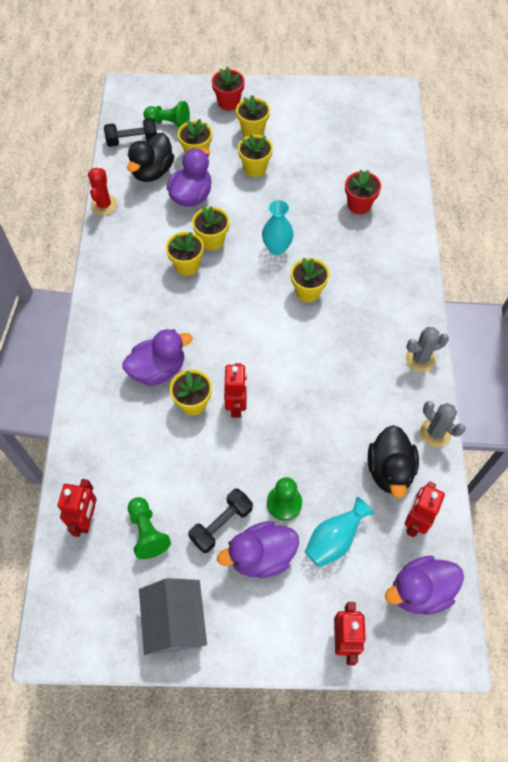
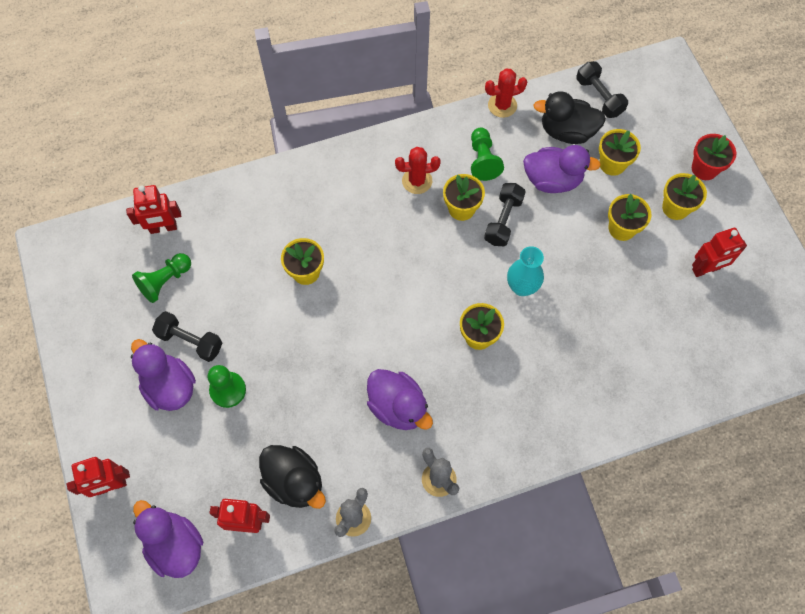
camera: 70 degrees right, 5 degrees up
(144, 289) = (417, 181): none -> red cactus
(158, 369) = (330, 228): purple duck -> purple duck (398, 407)
(169, 123) = (641, 122): green pawn -> green pawn (483, 160)
(175, 622) = (91, 335): grey house -> none
(212, 240) = (503, 220): yellow flower pot -> black dumbbell
(237, 405) = (317, 312): red robot -> red robot (706, 269)
(334, 539) = (204, 448): turquoise vase -> none
(359, 205) = (623, 355): red flower pot -> none
(389, 470) = (294, 482): black duck -> black duck turned 120 degrees counterclockwise

